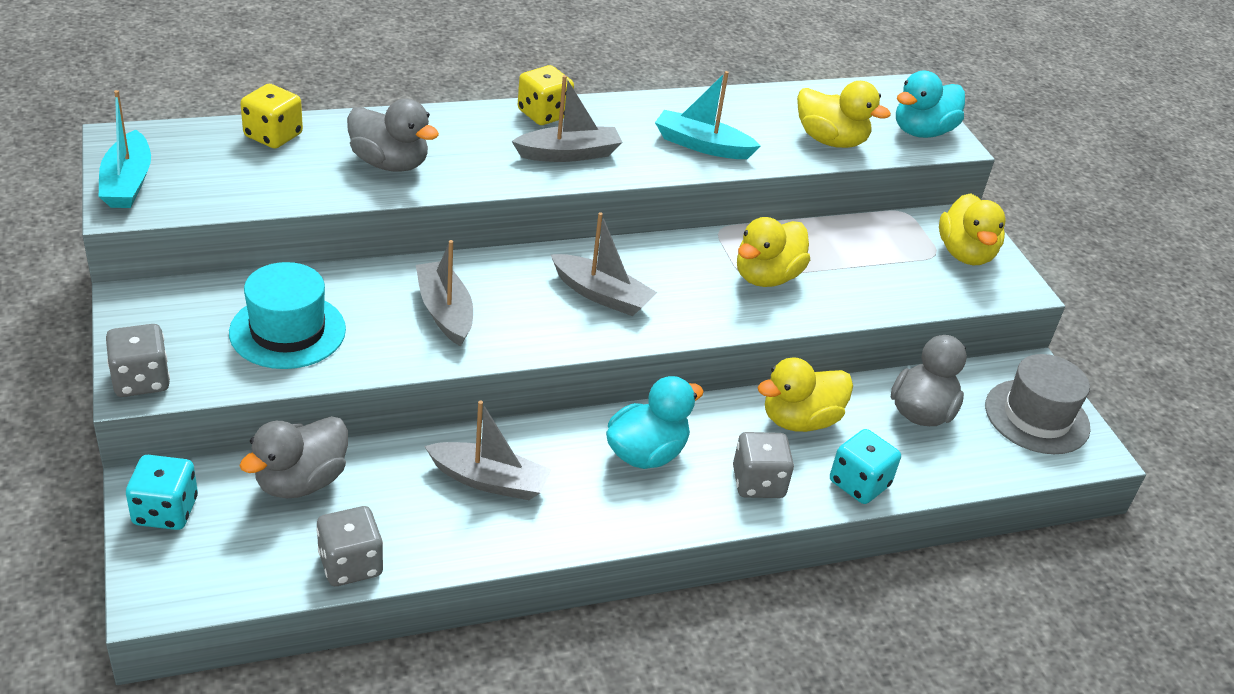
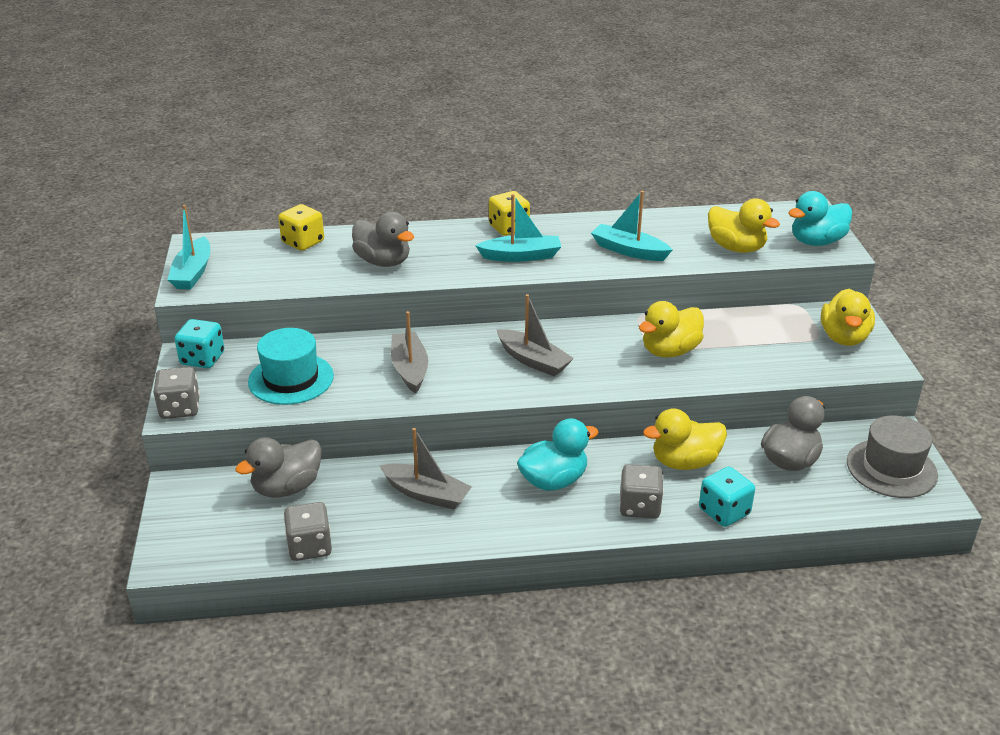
camera: 15 degrees right, 5 degrees down
(165, 511) = (186, 502): turquoise dice -> turquoise dice (202, 359)
(569, 154) = (521, 256): grey boat -> turquoise boat

